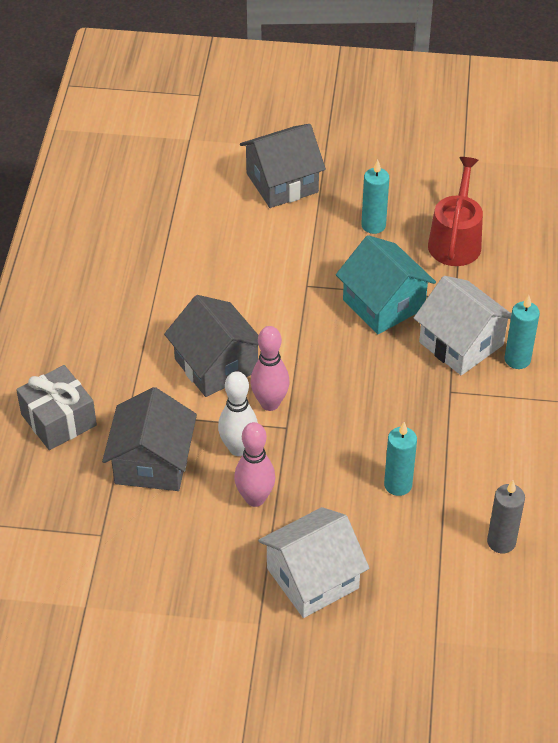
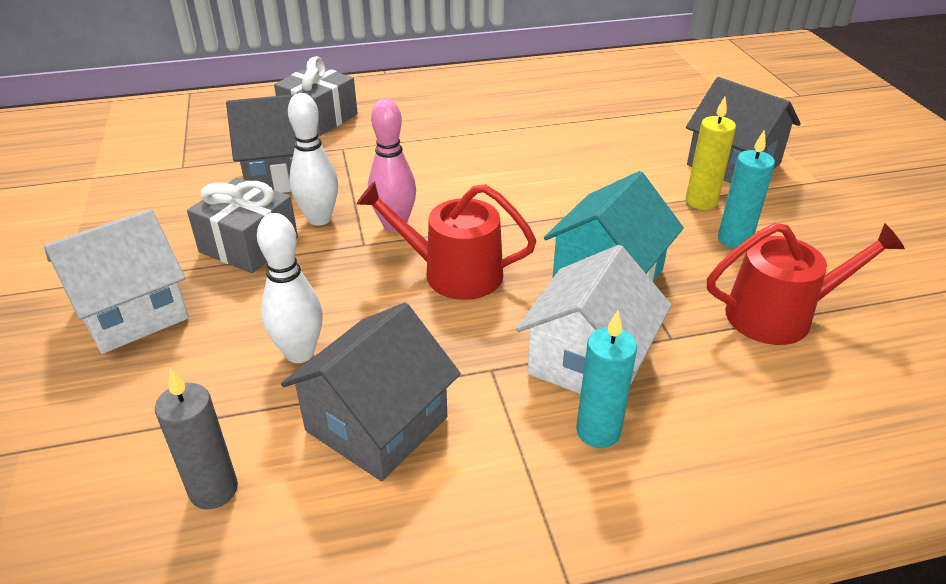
camera: 70 degrees right, 10 degrees down
(216, 365) = (432, 181): grey house -> grey house (376, 424)
(255, 498) = (249, 245): pink bowling pin -> grey gift
(312, 578) = (132, 312): white house -> white house turned 75 degrees counterclockwise
(321, 222) = (701, 202): none -> yellow candle
(346, 384) = (453, 273): none -> red watering can
(398, 485) = (300, 353): turquoise candle -> white bowling pin

